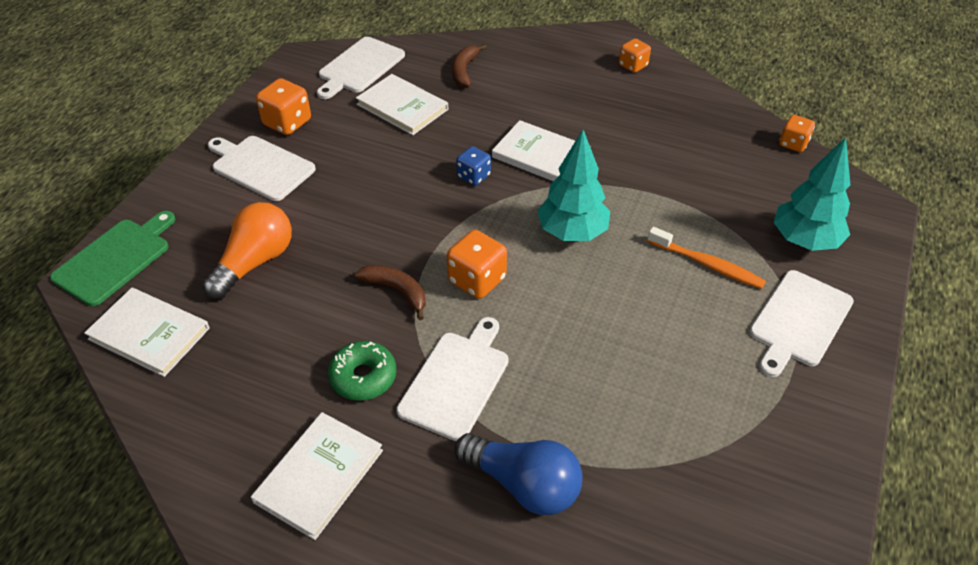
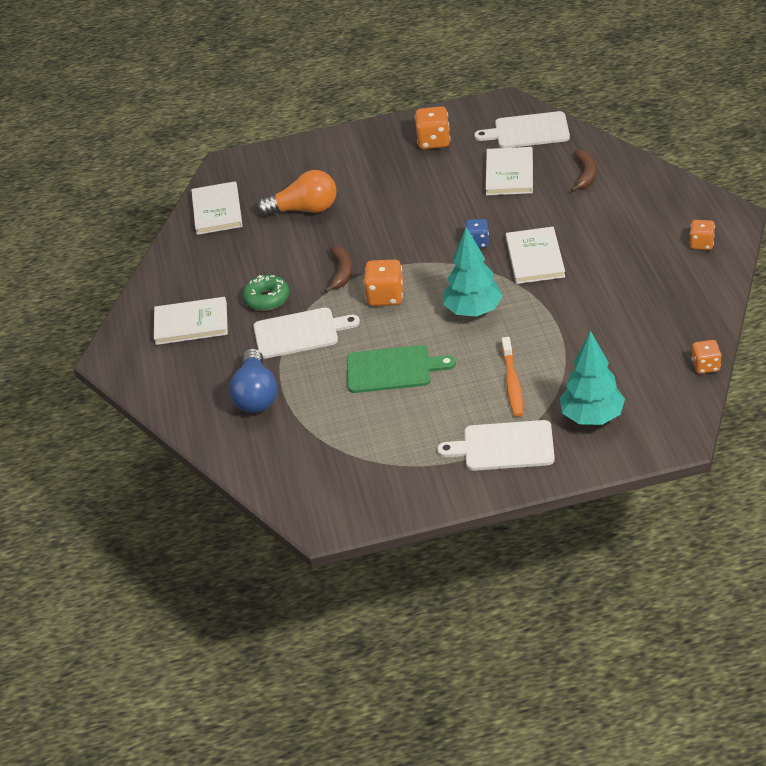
camera: 60 degrees right, 5 degrees down
(115, 259) = (252, 163): green cutting board -> green cutting board (393, 369)
(260, 167) = (381, 159): white cutting board -> none
(464, 71) = (585, 174): brown banana -> brown banana turned 120 degrees clockwise

